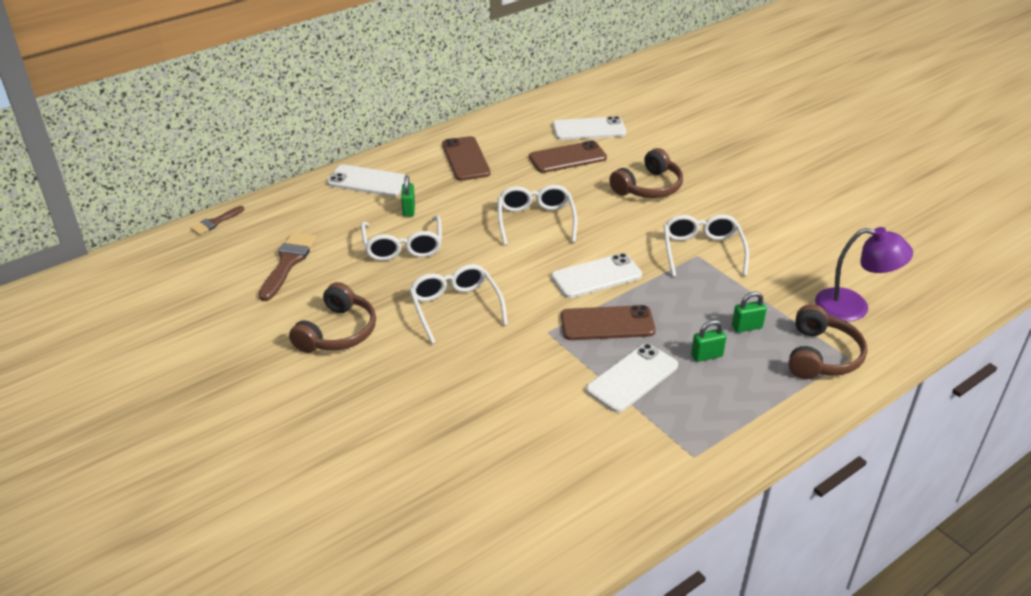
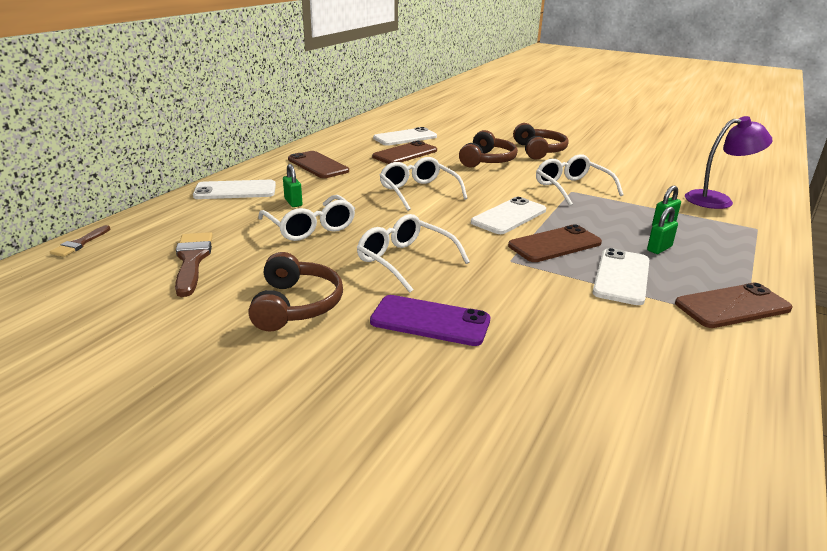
camera: 25 degrees left, 10 degrees down
(427, 377) = (430, 321): none -> purple phone
(701, 438) = (732, 306): none -> brown phone
(821, 355) = (738, 231): brown headphones -> brown headphones (538, 151)

